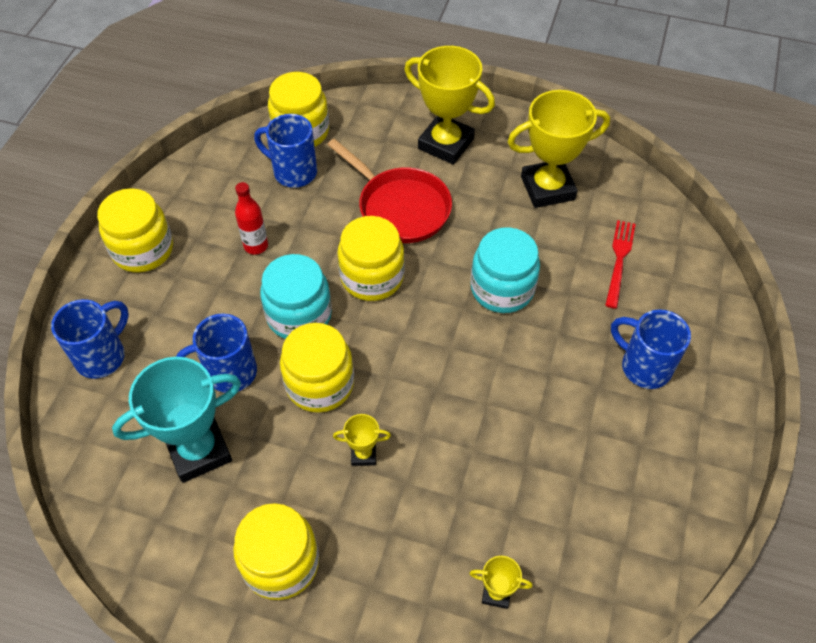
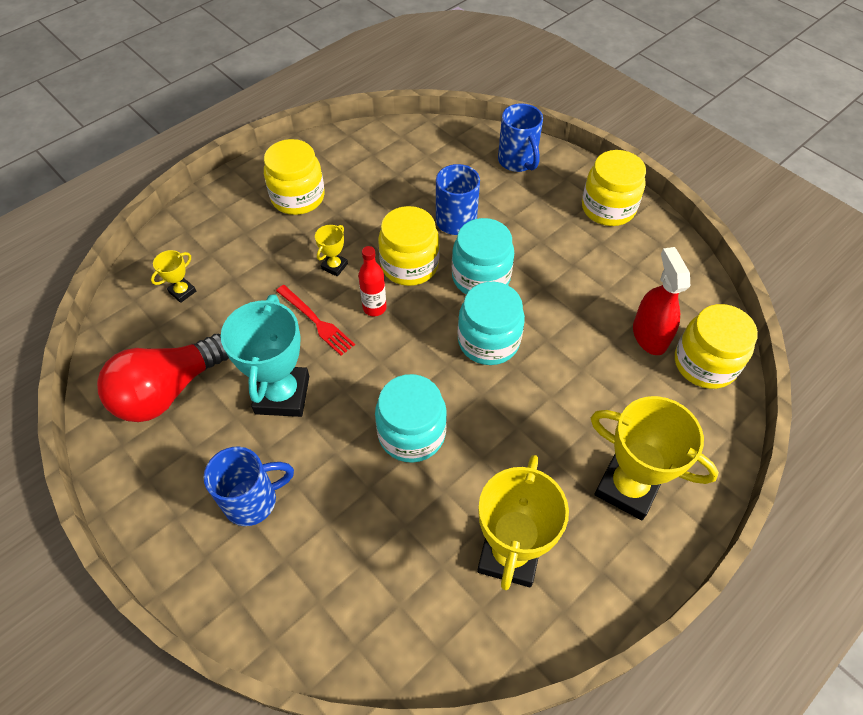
camera: 120 degrees right, 0 degrees up
(199, 450) = (406, 185): turquoise trophy -> turquoise trophy (282, 395)
(256, 246) = (571, 276): red bottle -> red bottle (374, 308)
(293, 172) = (649, 335): blue mug -> red spray bottle
(372, 277) = (488, 341): yellow jar -> turquoise jar
(400, 207) = (558, 400): red pan -> none
(446, 144) = (627, 487): yellow trophy -> yellow trophy turned 60 degrees clockwise
(611, 511) = (168, 391): none -> red light bulb
(619, 260) = (374, 563): red fork -> red fork (316, 321)

